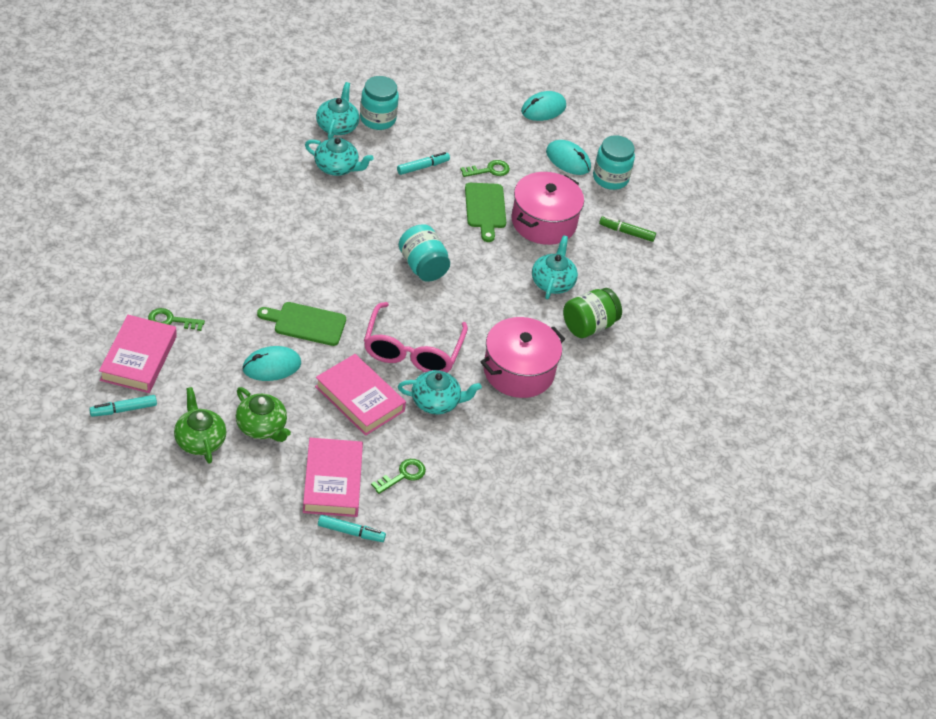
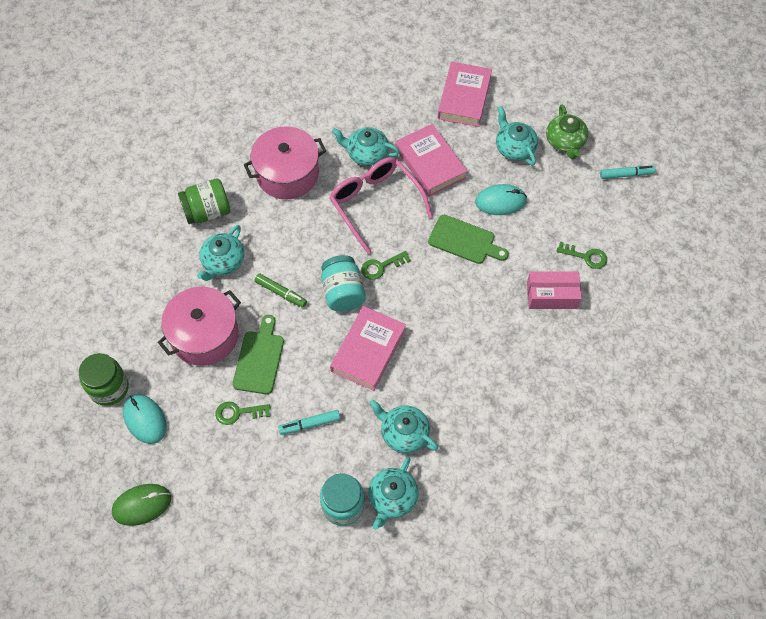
camera: 160 degrees left, 15 degrees up
(138, 358) = (614, 221): pink book -> pink book (368, 350)
(207, 282) = (552, 295): none -> pink box
(262, 427) = (514, 147): green teapot -> turquoise teapot
(351, 532) = (456, 59): turquoise marker -> none
(403, 475) = (408, 96): green key -> green key (381, 266)
(412, 350) = (375, 203): pink glasses -> pink glasses turned 60 degrees counterclockwise
(543, 109) = (142, 505): turquoise mouse -> green mouse
(610, 178) = (109, 388): turquoise jar -> green jar
(626, 232) = (124, 313): green marker -> green marker (281, 293)

